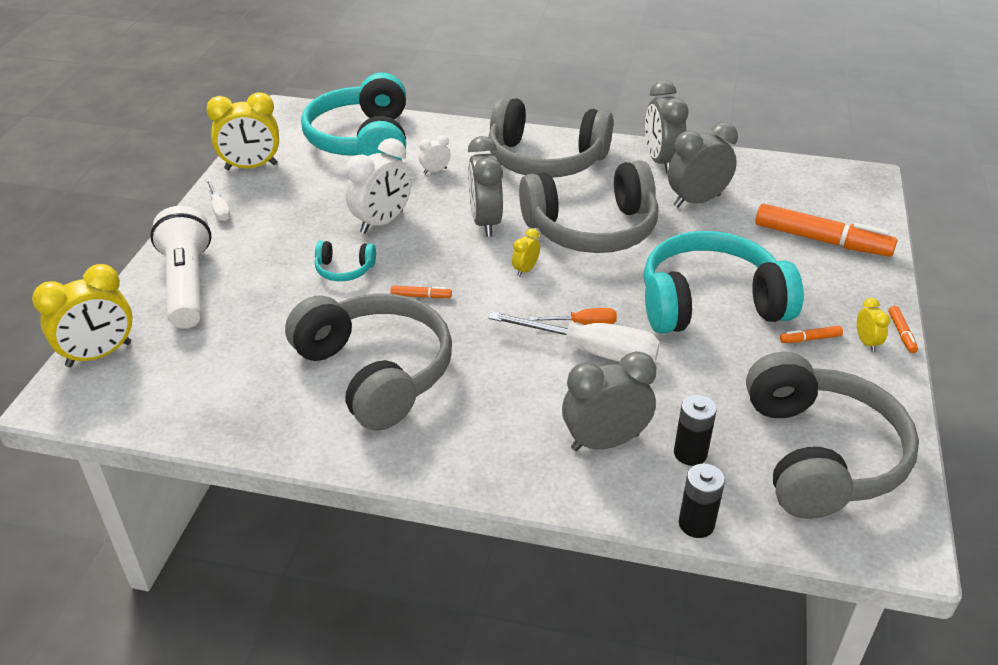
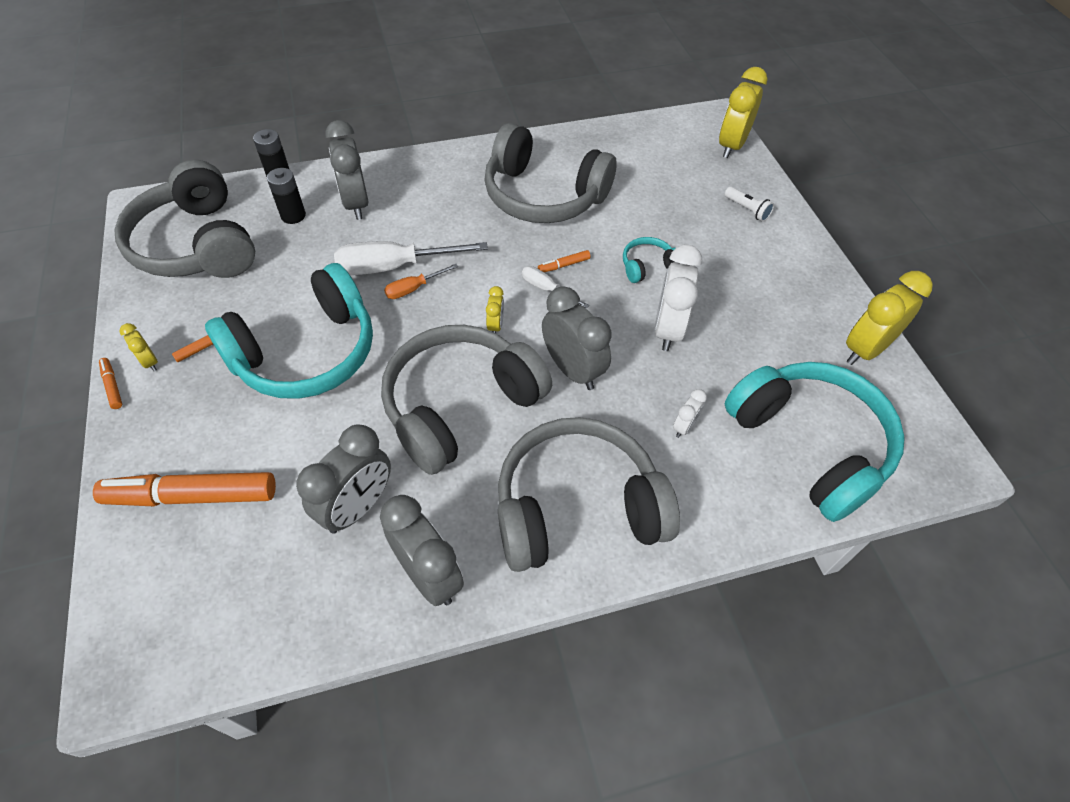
camera: 150 degrees right, 15 degrees up
(187, 284) = (747, 210): white flashlight -> white flashlight, size x0.42
(219, 209) = (821, 286): white screwdriver -> white screwdriver (546, 289)
(605, 442) = (356, 204): grey clock -> grey clock turned 120 degrees clockwise

